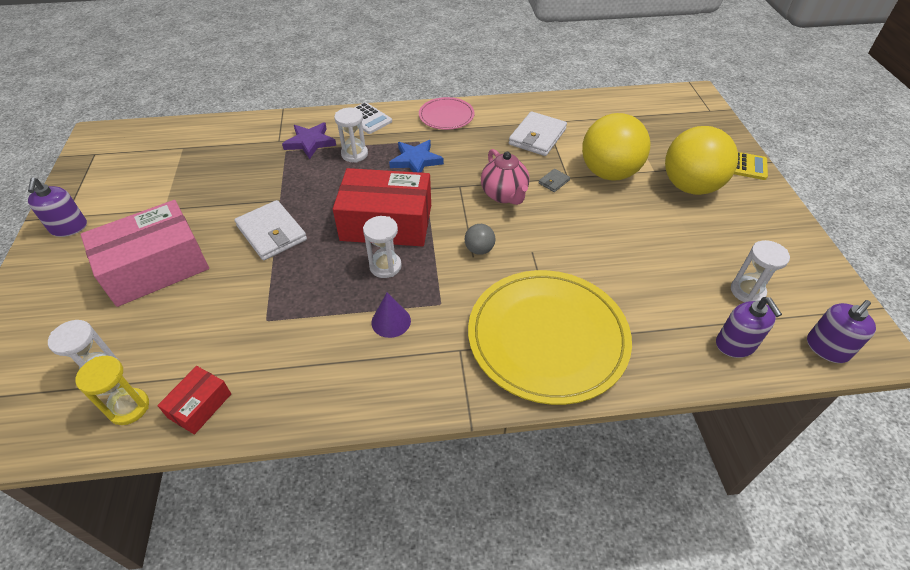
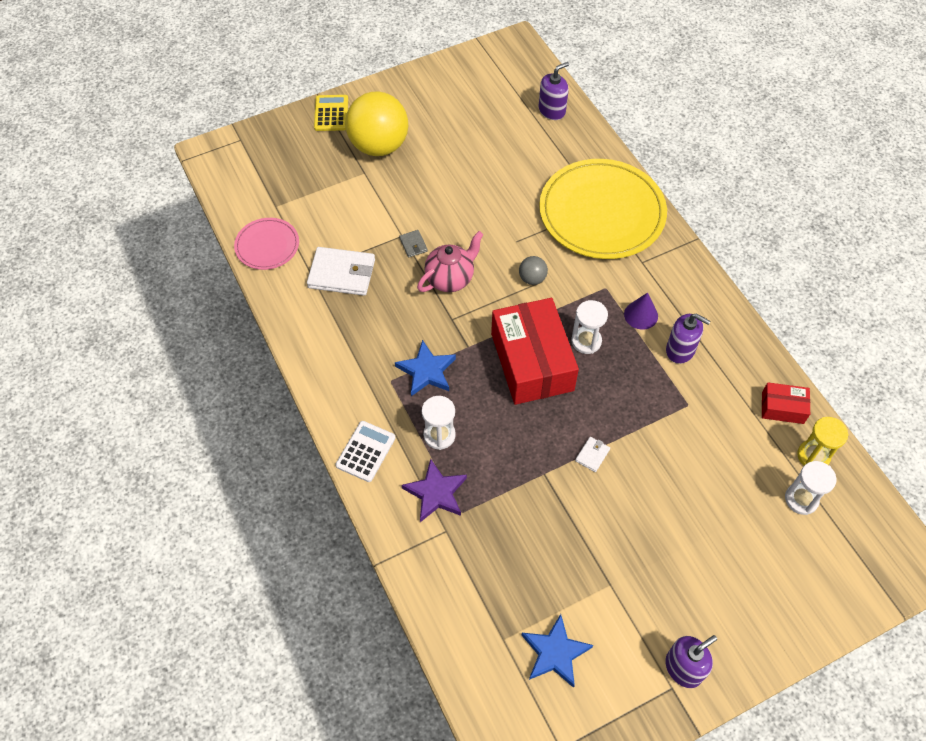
camera: 110 degrees left, 10 degrees up
(149, 167) = (555, 653): none -> blue star
(156, 267) = (685, 535): pink box -> none
(272, 233) = (592, 455): white wallet -> white wallet, size x0.46
(446, 116) = (330, 370): pink plate -> pink plate (267, 245)
(554, 182) = (413, 245): grey wallet -> grey wallet turned 45 degrees clockwise
(609, 173) = (382, 205): yellow ball -> none
(747, 291) = (495, 105): white hourglass -> none
(827, 348) = (530, 66): purple soap dispenser -> purple soap dispenser (680, 350)

